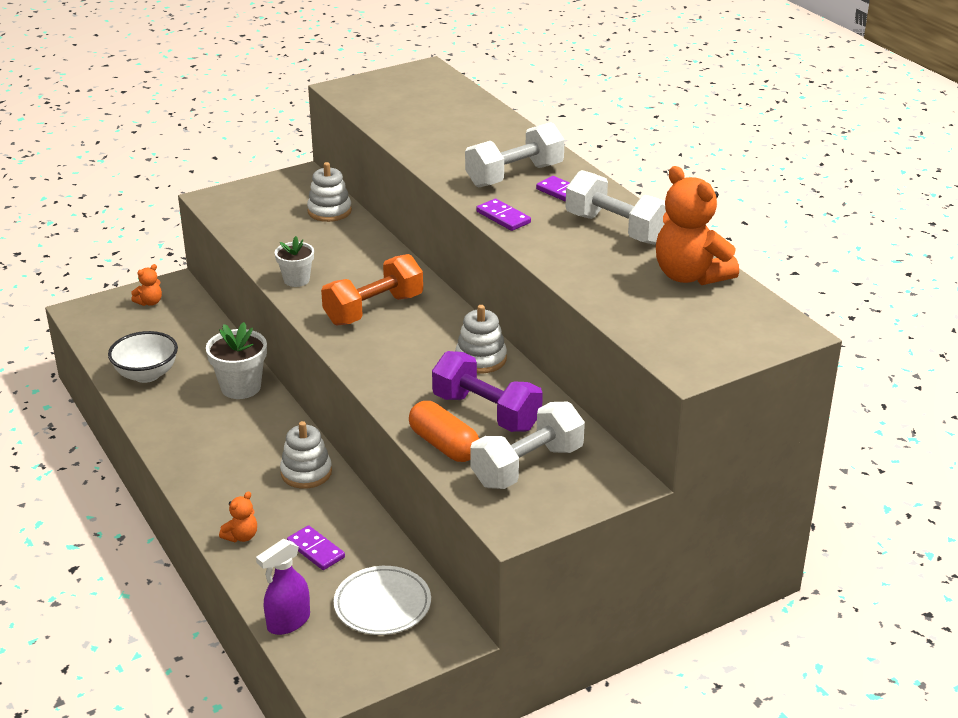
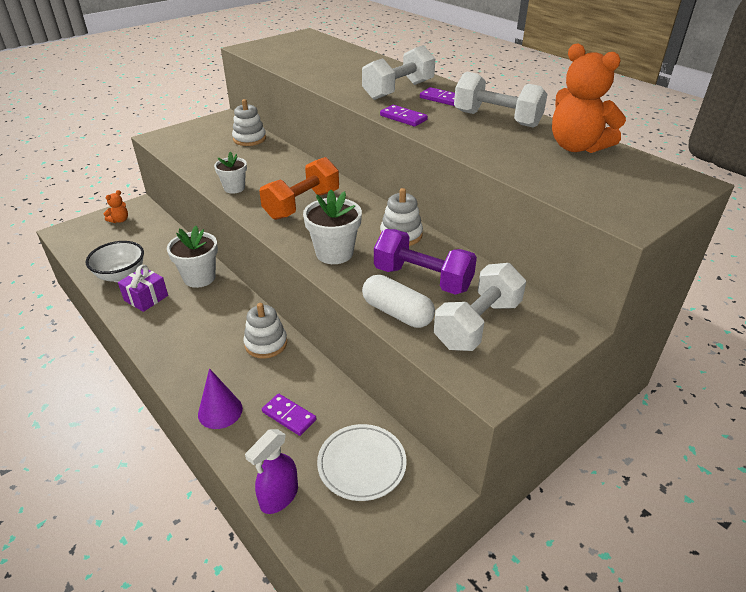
camera: 10 degrees left, 5 degrees up
(174, 405) = (146, 298): none -> purple gift
(241, 536) = (220, 411): orange teddy bear -> purple cone
(395, 373) = (334, 253): none -> white flower pot
(444, 445) = (397, 313): orange capsule -> white capsule

